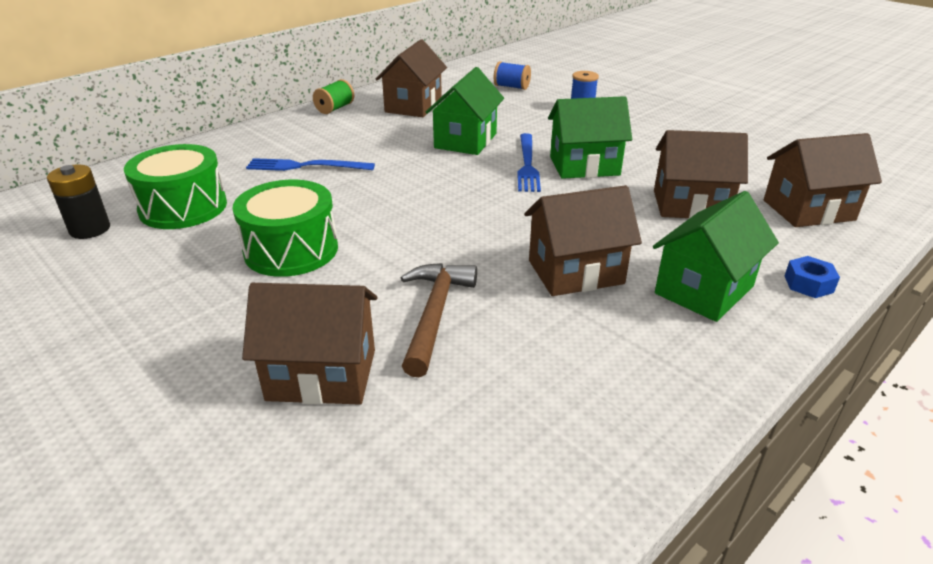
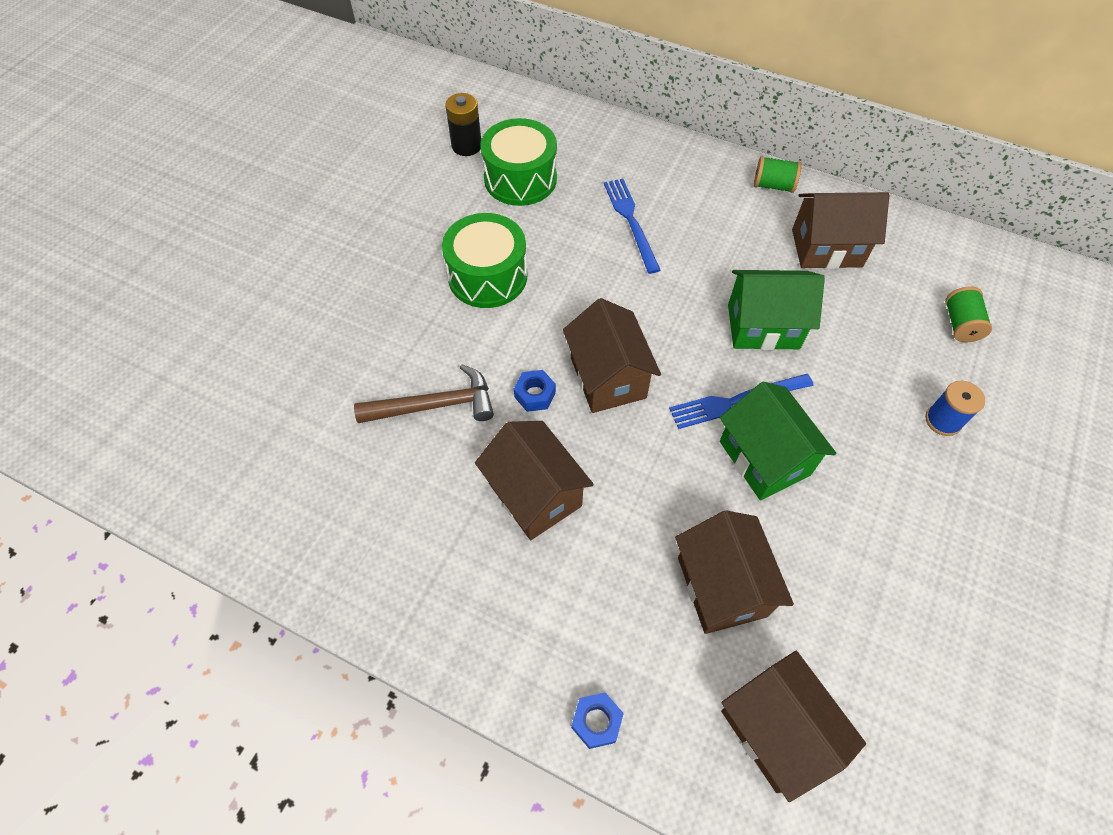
camera: 70 degrees right, 25 degrees up
(322, 375) = (346, 362): brown house -> brown house (608, 377)
(462, 250) = (535, 395): none -> blue nut
(511, 87) = (960, 324): blue spool -> green spool
(704, 290) = (546, 614): green house -> none

